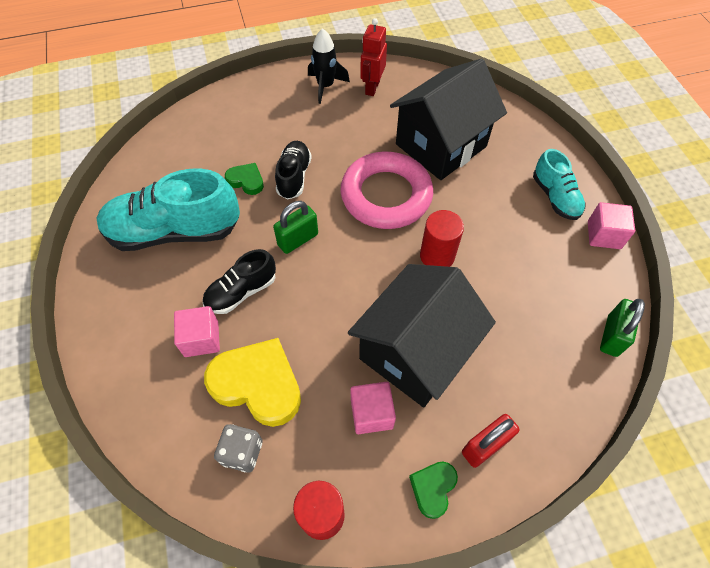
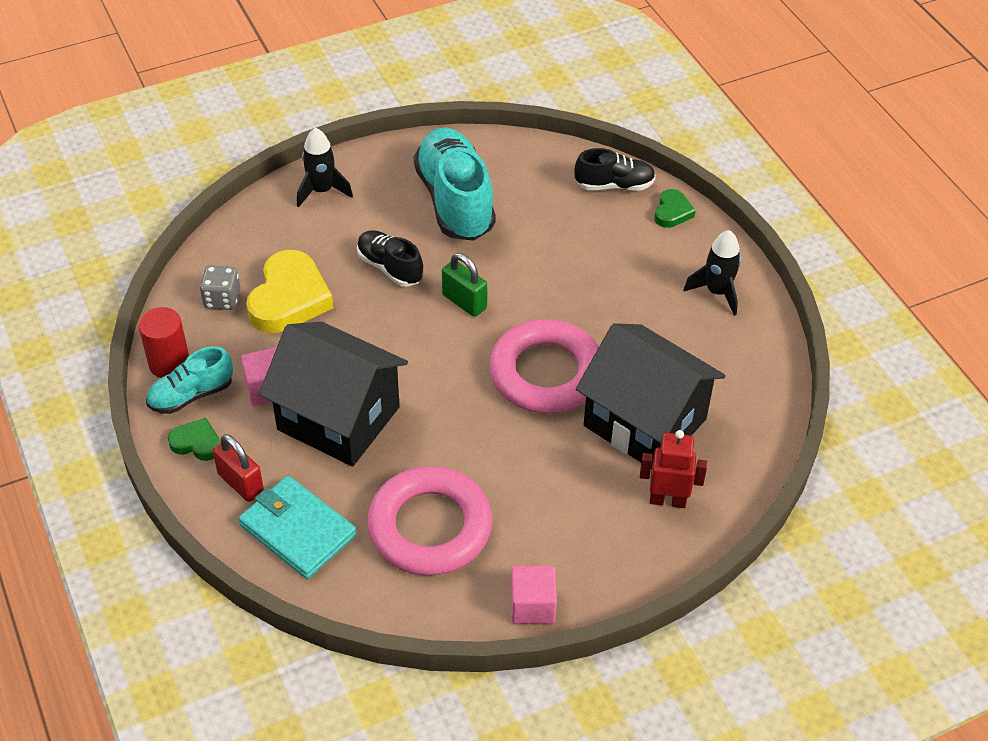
camera: 80 degrees right, 10 degrees down
(118, 341) = (322, 191): none -> black rocket
(201, 339) = (332, 248): pink cube -> none
(246, 181) = (537, 244): green heart -> green heart (672, 212)
(294, 177) = (554, 284): black shoe -> black shoe (614, 185)
(372, 87) = (731, 340): red robot -> red robot (667, 500)
(437, 256) = (466, 429): red cylinder -> none
(534, 293) = (430, 527): none -> pink ring
(539, 397) = (297, 530): none -> turquoise wallet
(555, 197) = (585, 552): turquoise shoe -> turquoise shoe (191, 395)
(612, 336) = (382, 605): green padlock -> none

